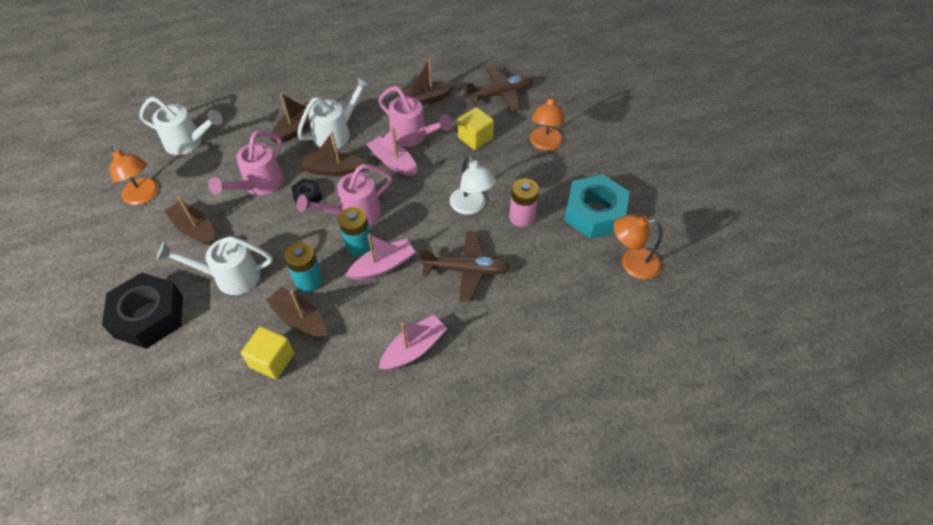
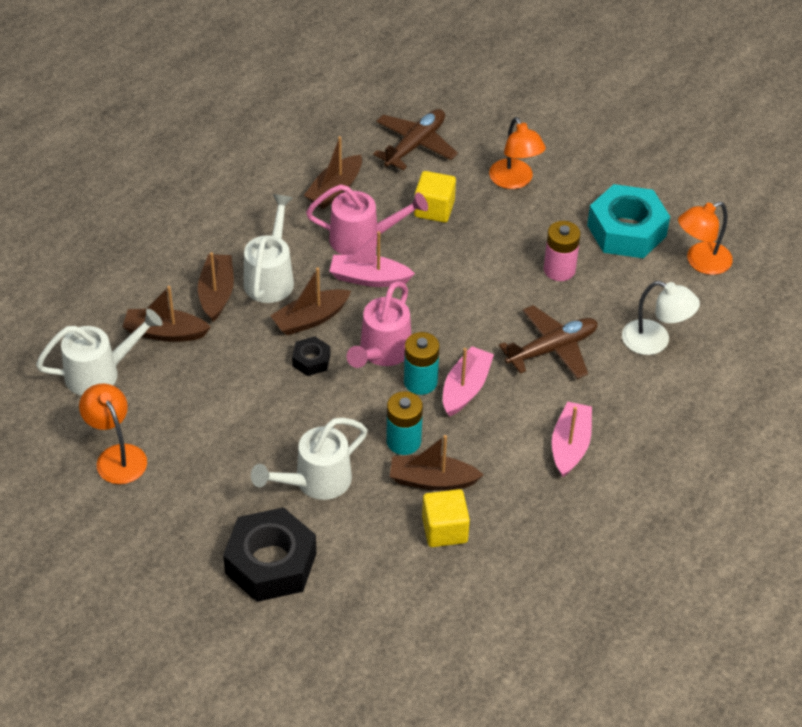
camera: 35 degrees left, 5 degrees down
(144, 196) = (117, 456): orange lamp -> orange lamp turned 135 degrees counterclockwise
(195, 229) = (220, 458): brown boat -> brown boat (165, 333)
(260, 185) = (243, 376): pink watering can -> none
(471, 206) = (498, 284): white lamp -> white lamp (655, 341)

